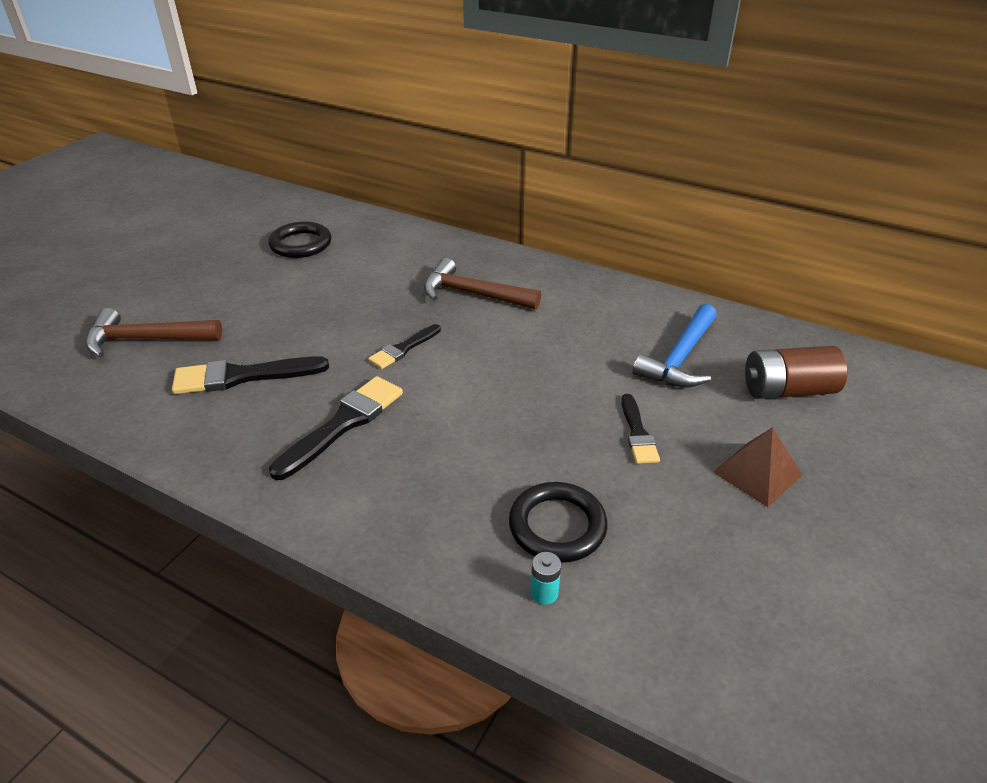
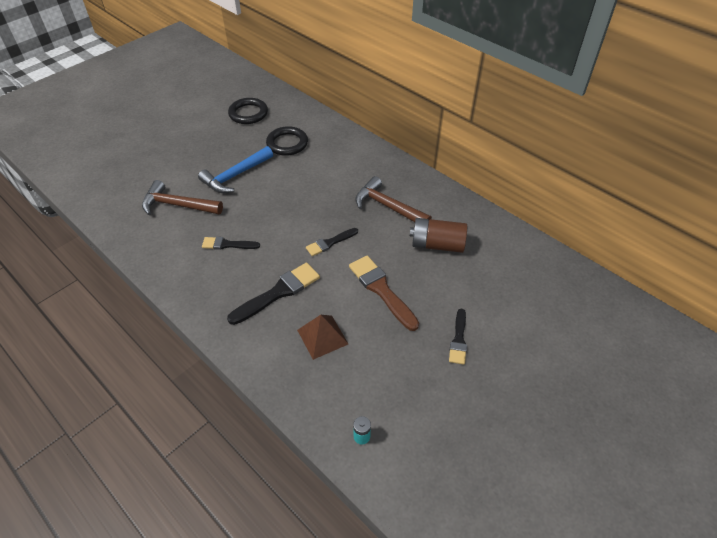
camera: 15 degrees right, 10 degrees up
(242, 376) = (227, 244): black brush -> black brush, size x0.61
(501, 393) = (381, 290): none -> brown brush
(557, 526) = (384, 394): black ring -> black ring (248, 113)
(680, 358) = (510, 287): blue hammer -> blue hammer (235, 175)
(757, 473) = (525, 387): brown pyramid -> brown pyramid (322, 337)
(787, 390) = (574, 328): brown battery -> brown battery (437, 244)

